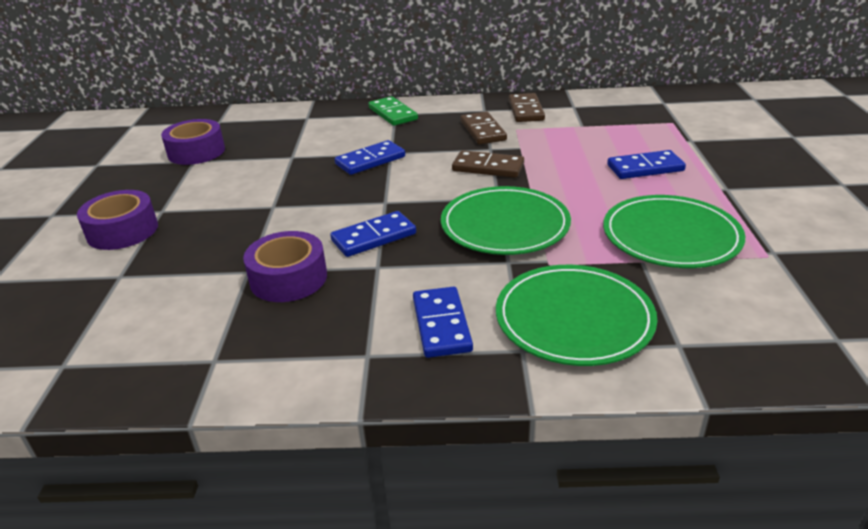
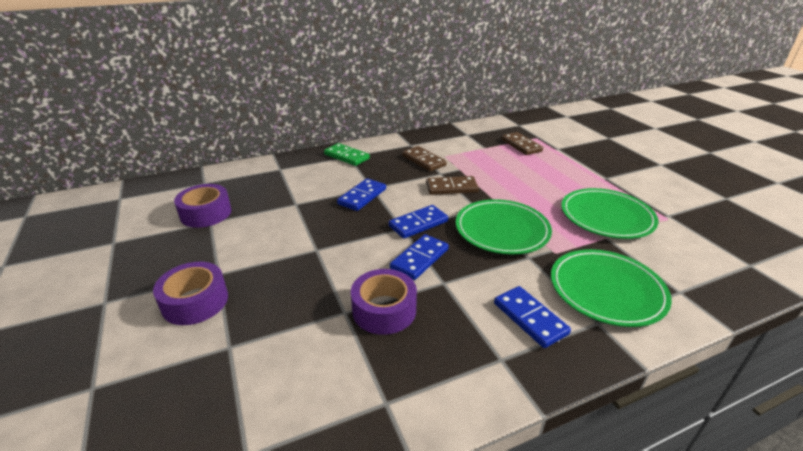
camera: 25 degrees left, 0 degrees up
(525, 110) = (439, 141): brown domino -> brown domino (521, 145)
(645, 168) = (549, 171): blue domino -> blue domino (418, 224)

